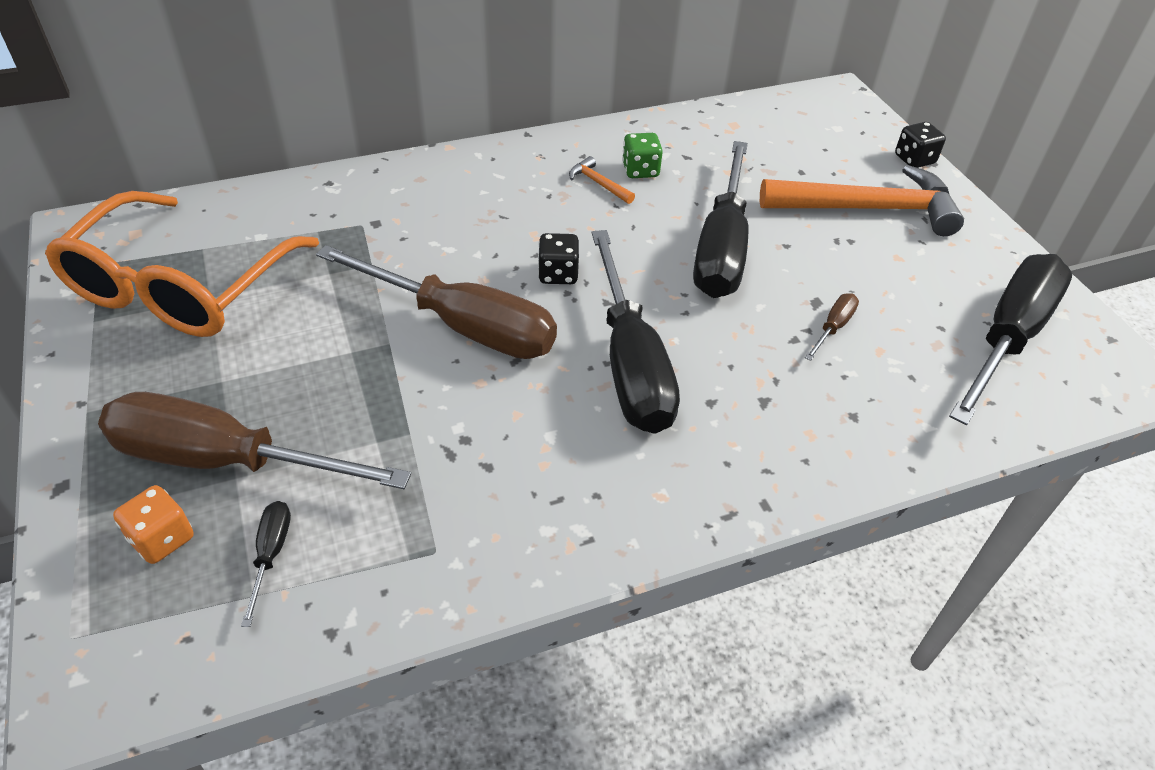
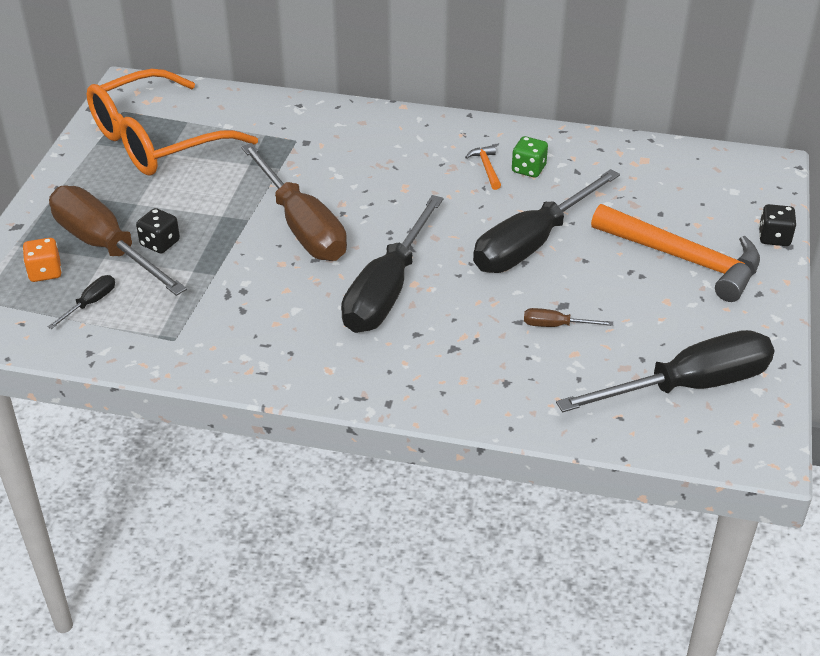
camera: 35 degrees right, 5 degrees down
(558, 274) = (395, 218): black dice -> black dice (160, 243)
(833, 327) = (556, 325): brown screwdriver -> brown screwdriver turned 150 degrees counterclockwise

